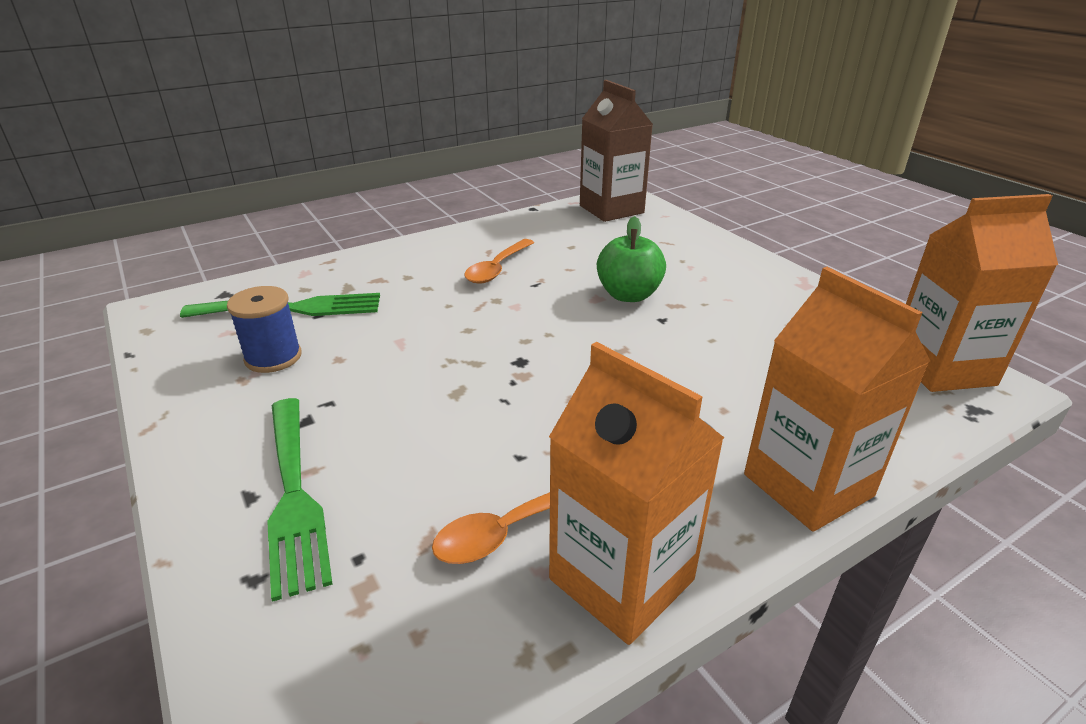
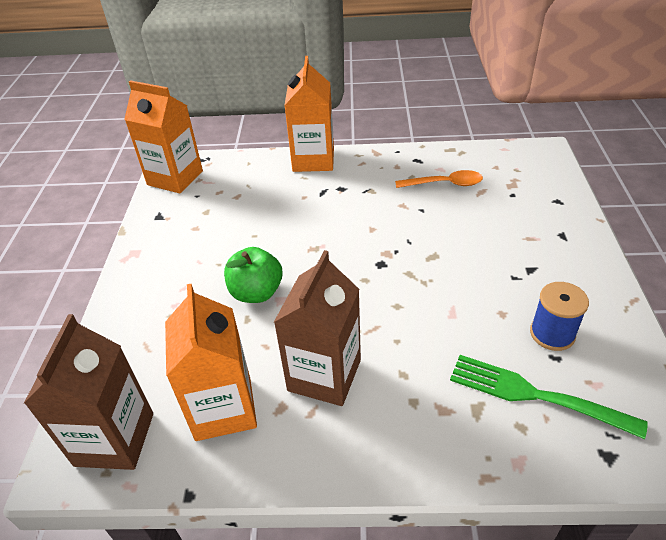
camera: 145 degrees left, 10 degrees up
(293, 494) = (539, 228): green fork -> none
(497, 268) = (324, 375): orange spoon -> brown carton
(621, 579) = (415, 158): orange carton -> orange carton (223, 408)

